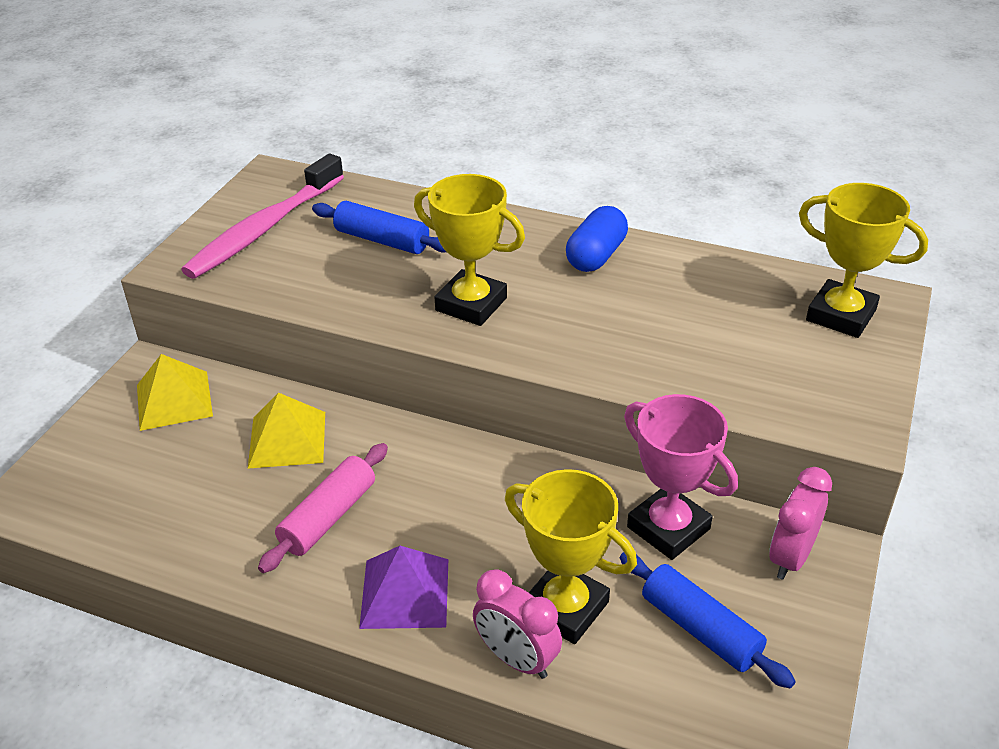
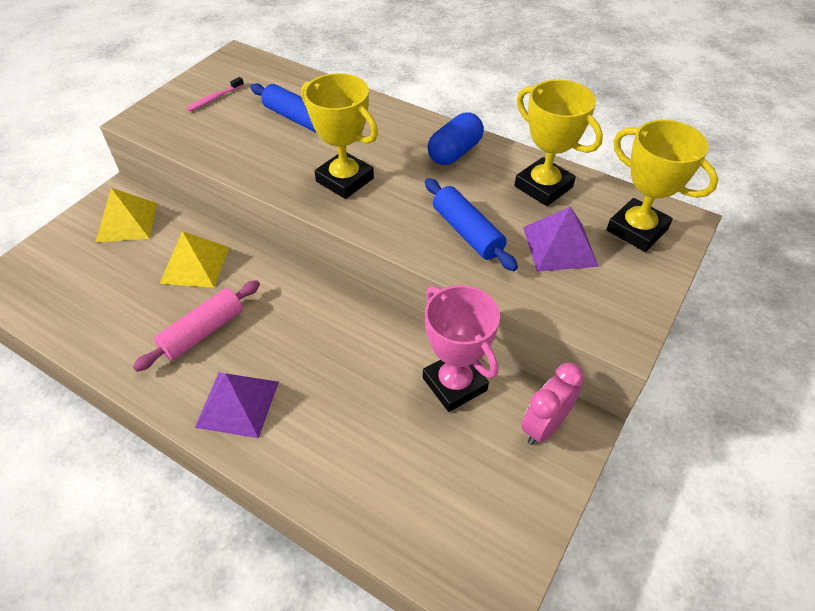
camera: 10 degrees right, 10 degrees up
(264, 229) = (214, 99): pink toothbrush -> pink toothbrush, size x0.40
(516, 659) = (302, 475): pink clock -> none
(565, 608) = (353, 438): yellow trophy -> yellow trophy (543, 186)
(700, 629) = (453, 476): blue rolling pin -> blue rolling pin (467, 232)
(758, 345) = (559, 246): none -> purple pyramid

